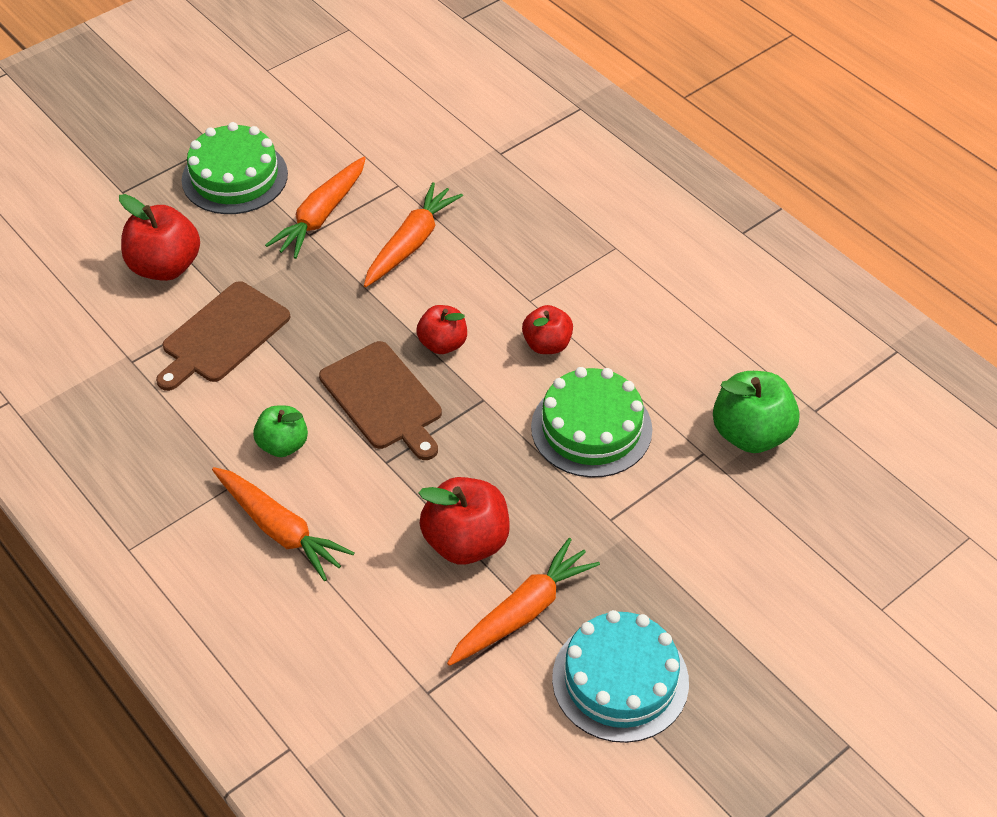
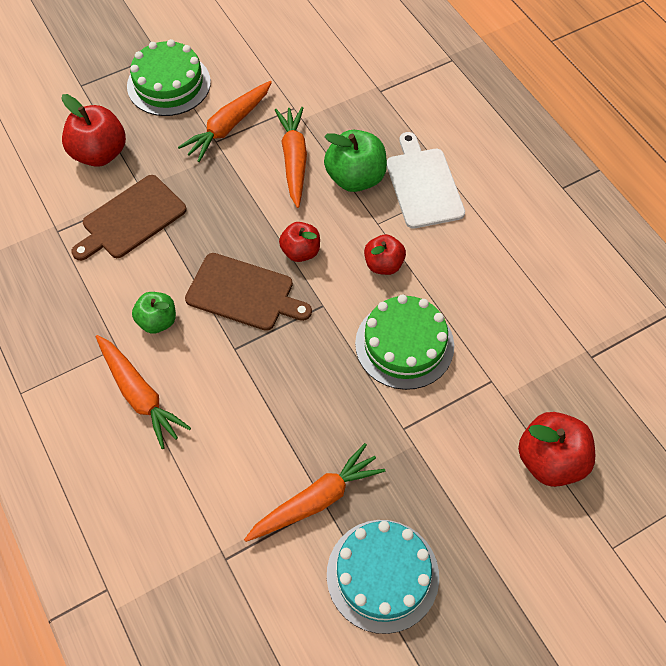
camera: 10 degrees right, 10 degrees up
(383, 399) = (244, 293): brown cutting board -> brown cutting board turned 45 degrees counterclockwise
(411, 243) = (294, 160): orange carrot -> orange carrot turned 45 degrees counterclockwise
(466, 542) = (283, 430): red apple -> red apple (550, 460)
(575, 250) = (423, 185): none -> white cutting board
(751, 434) = (534, 370): green apple -> green apple (355, 178)

